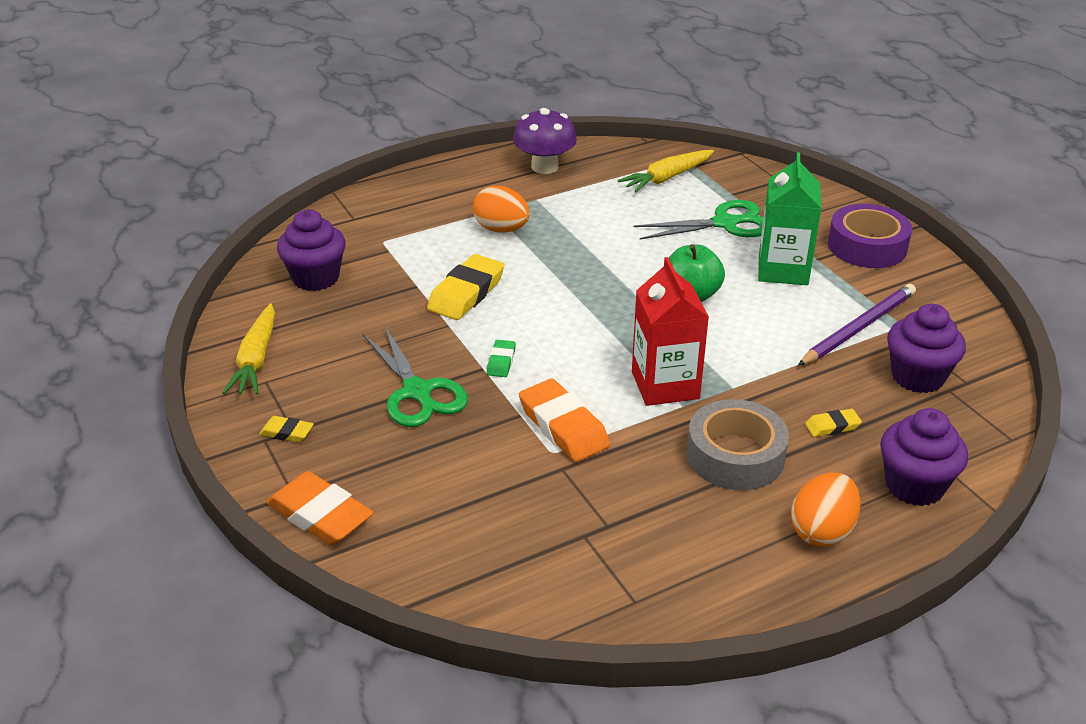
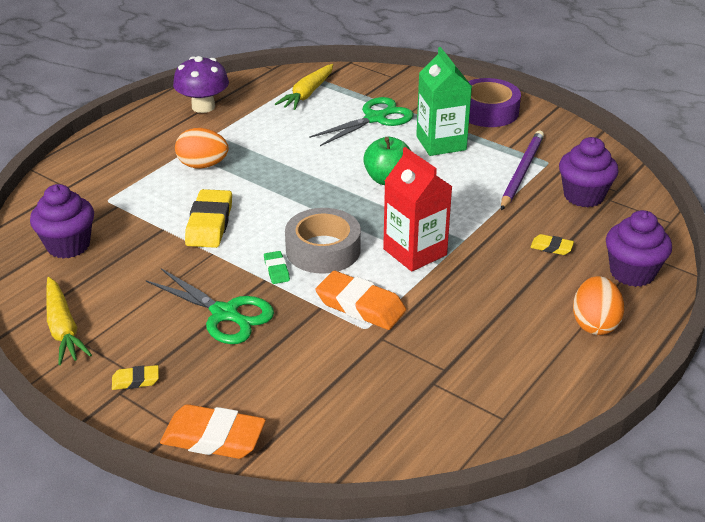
camera: 25 degrees left, 0 degrees up
(735, 456) = (500, 289): grey tape -> grey tape (323, 250)
(832, 426) = (551, 247): yellow eraser -> yellow eraser turned 60 degrees clockwise

